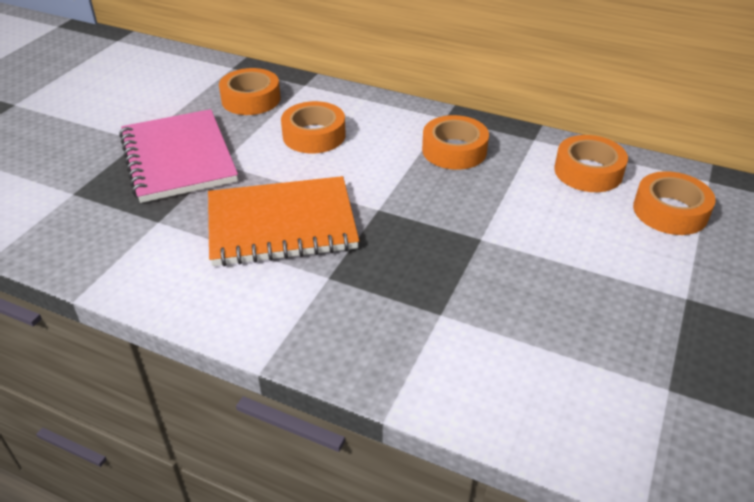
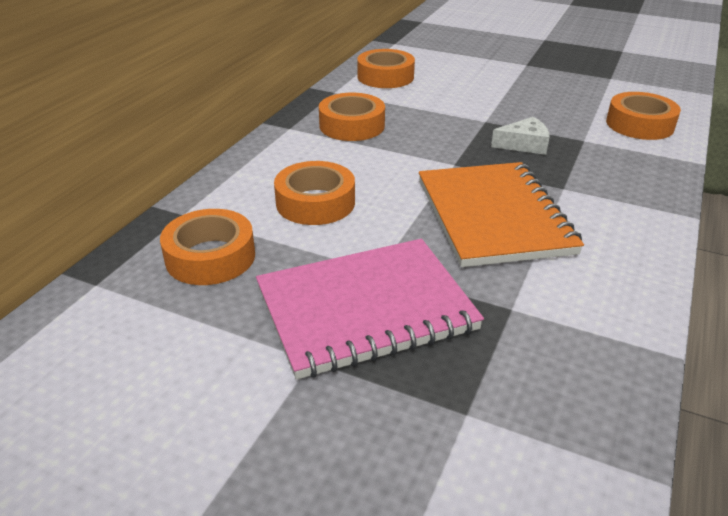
camera: 90 degrees left, 5 degrees down
(423, 261) = (524, 144): none -> white cheese
(670, 211) = (434, 58): orange tape -> orange tape (639, 124)

